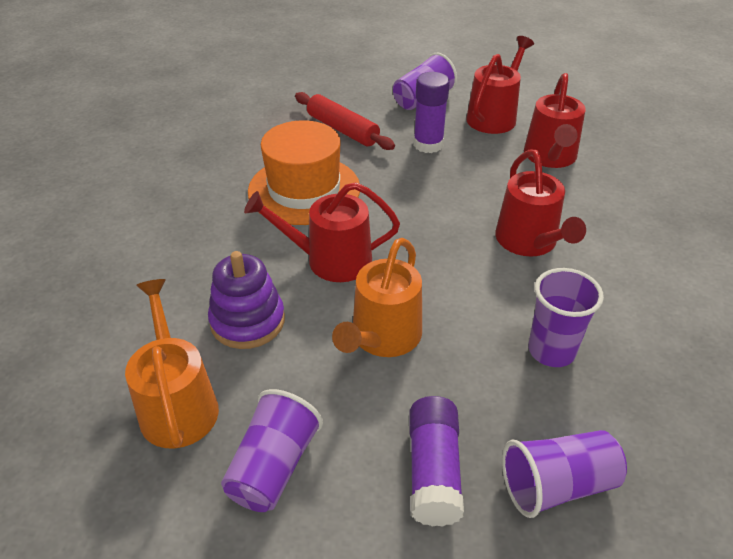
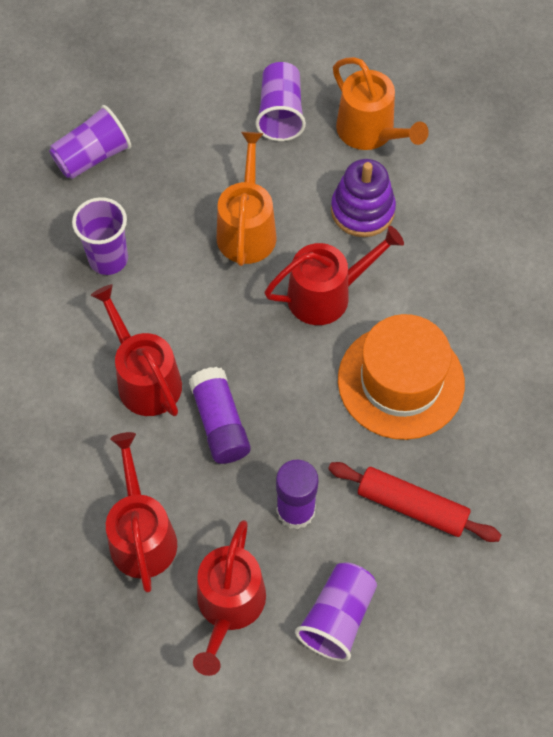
camera: 160 degrees right, 20 degrees up
(433, 471) = (175, 142): purple glue stick -> purple glue stick (220, 423)

